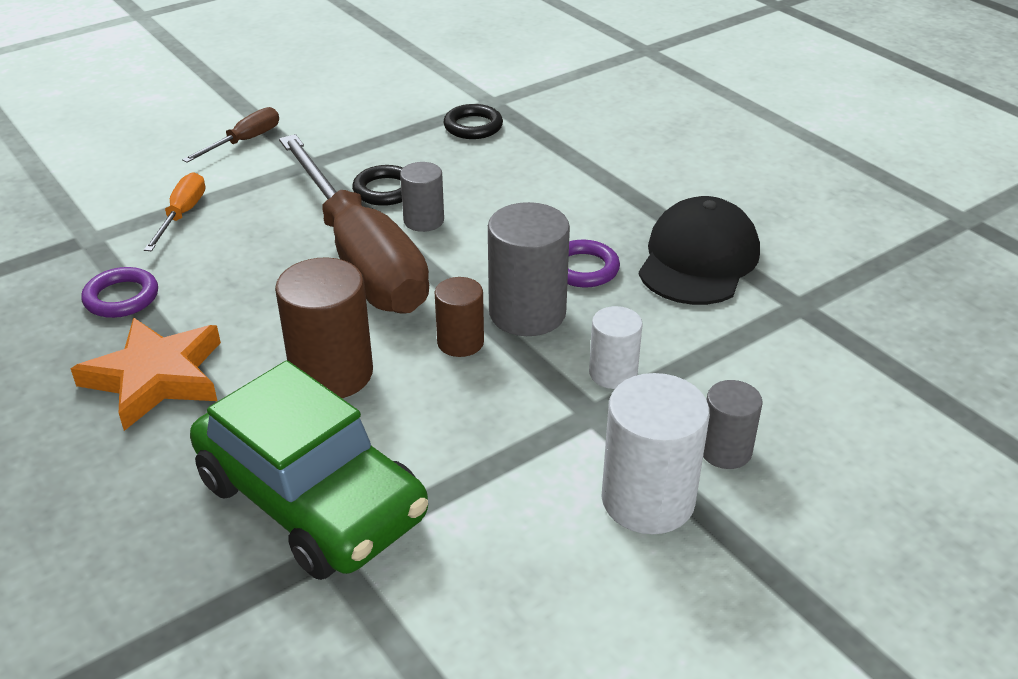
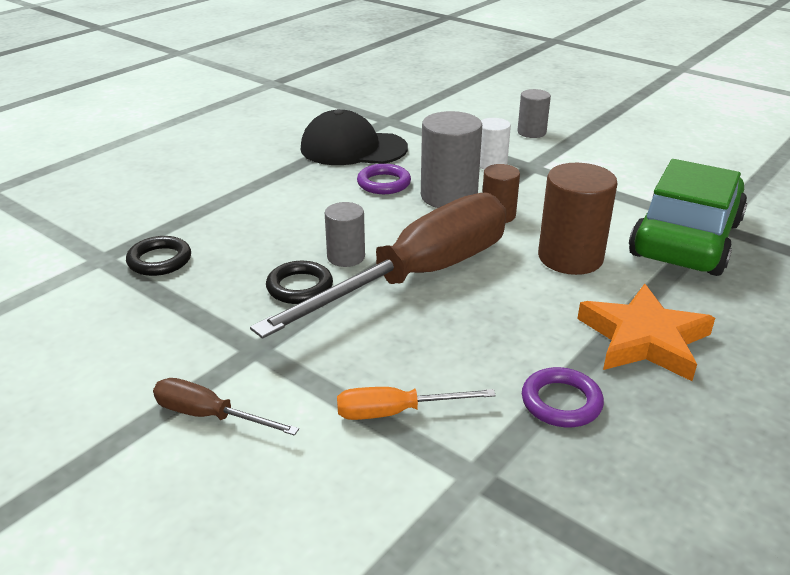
camera: 105 degrees left, 5 degrees down
(647, 500) = (585, 147): white cylinder -> none

